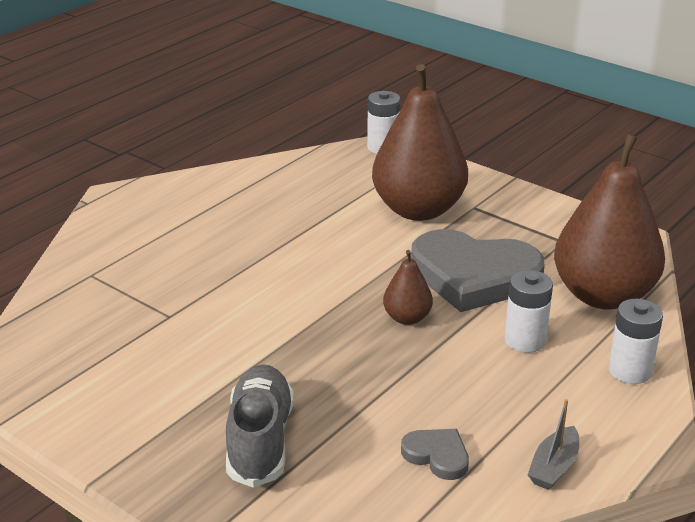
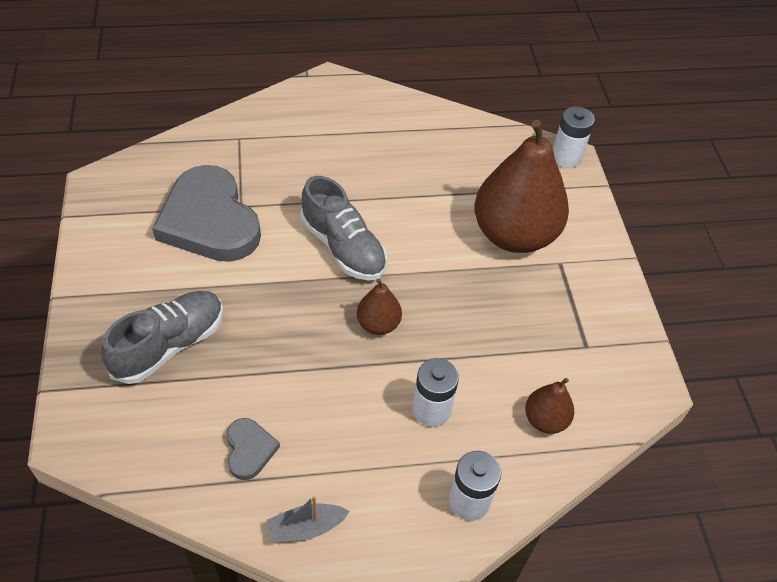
camera: 40 degrees right, 20 degrees up
(303, 290) = (343, 247): none -> grey shoe
(474, 276) = (473, 325): grey heart -> grey heart (209, 220)
(603, 295) = (545, 420): brown pear -> brown pear, size x0.45

